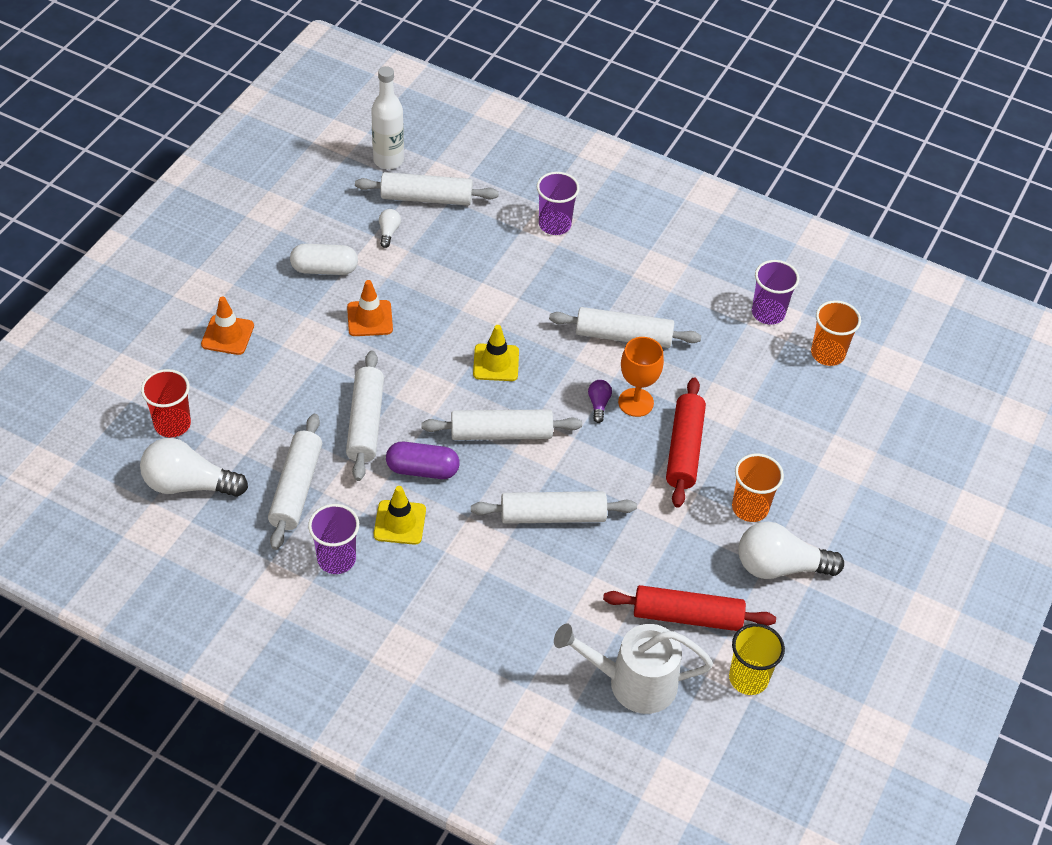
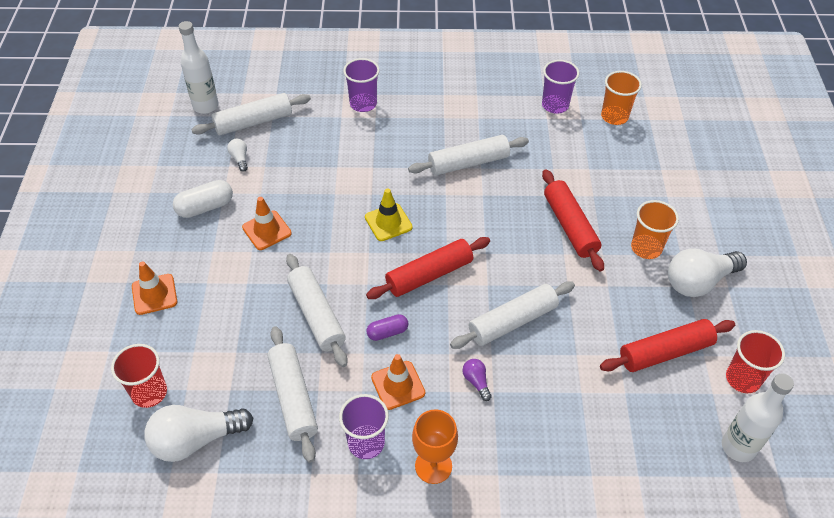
camera: 25 degrees left, 0 degrees up
(400, 522) = (398, 385): yellow traffic cone -> orange traffic cone
(422, 469) = (387, 332): purple capsule -> purple capsule, size x0.64
(501, 433) = (429, 275): white rolling pin -> red rolling pin
(598, 404) = (486, 220): purple light bulb -> purple light bulb (476, 382)
(633, 682) = (666, 426): white watering can -> none
(636, 402) = (511, 207): orange goblet -> orange goblet (433, 466)
(691, 735) = (738, 447): none -> white bottle
(748, 678) = (743, 379): yellow cup -> red cup

